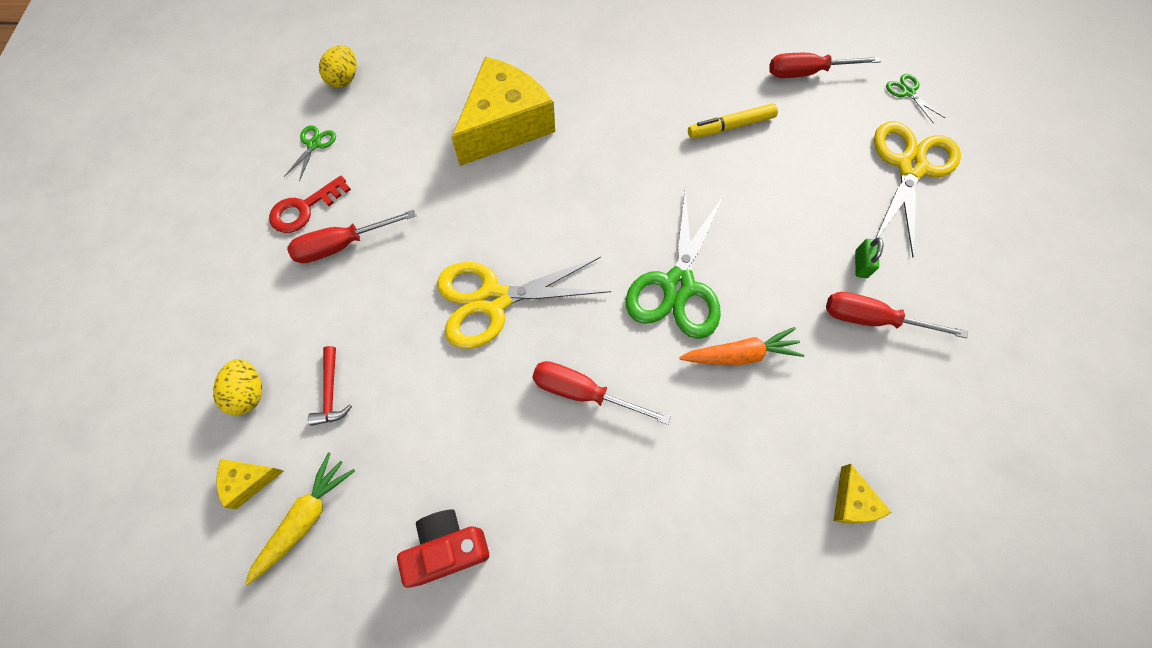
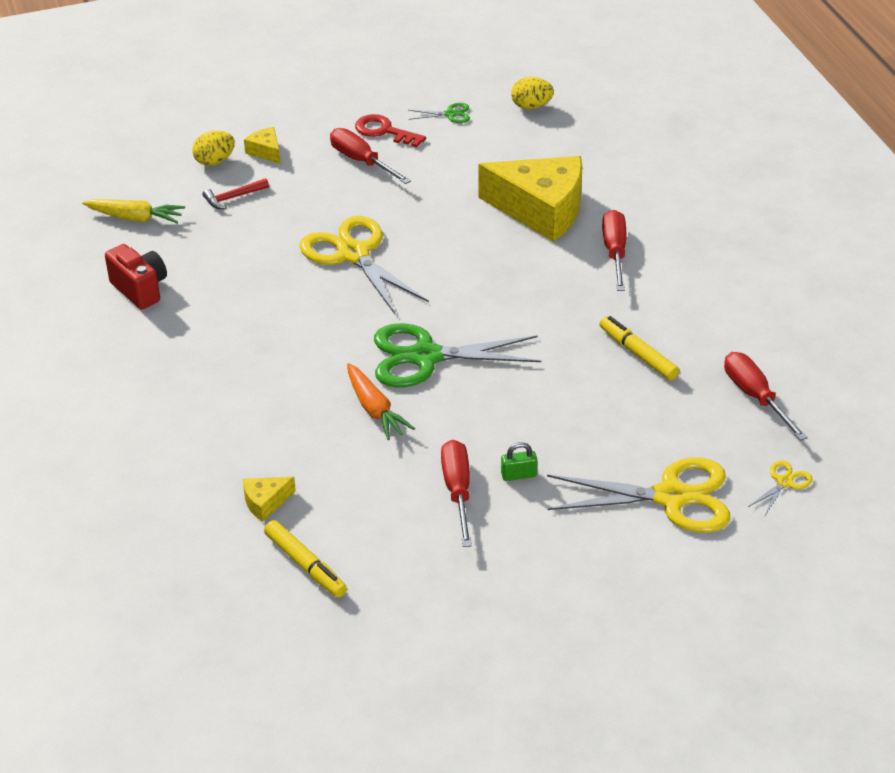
camera: 70 degrees right, 25 degrees down
(249, 481) = (151, 184): yellow cheese -> yellow cheese (266, 151)
(583, 393) = (293, 325): red screwdriver -> red screwdriver (614, 252)
(908, 92) = (784, 482): green scissors -> yellow scissors
(949, 488) = (305, 565): none -> yellow marker

